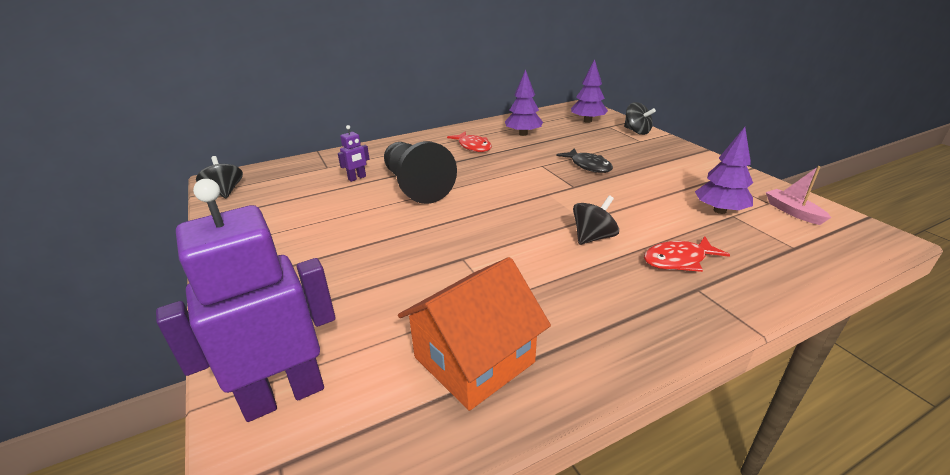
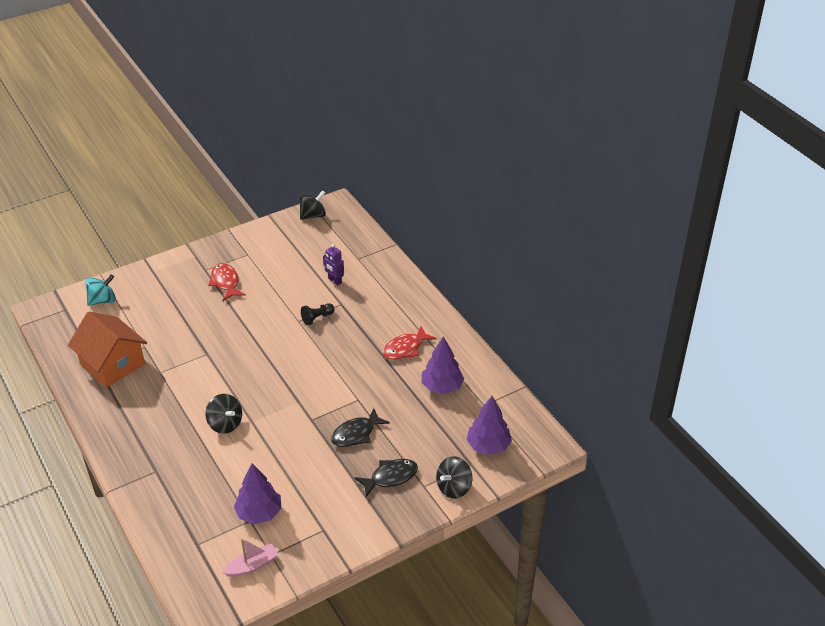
camera: 85 degrees right, 10 degrees up
(284, 395) = (102, 300): purple robot -> turquoise spinning top
(416, 186) = (317, 318): black pawn -> black pawn, size x0.40
(637, 152) = (390, 477): none -> black fish
(678, 260) = (189, 468): red fish -> red fish (225, 282)

